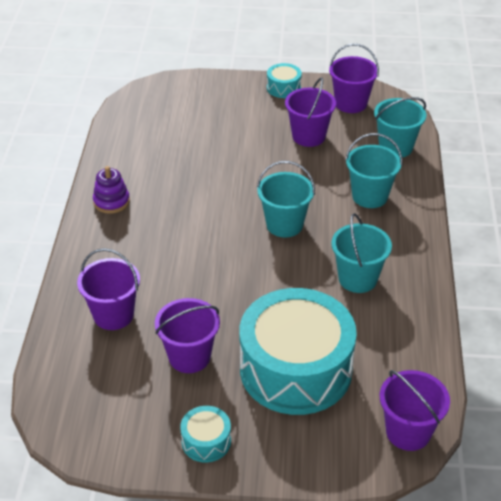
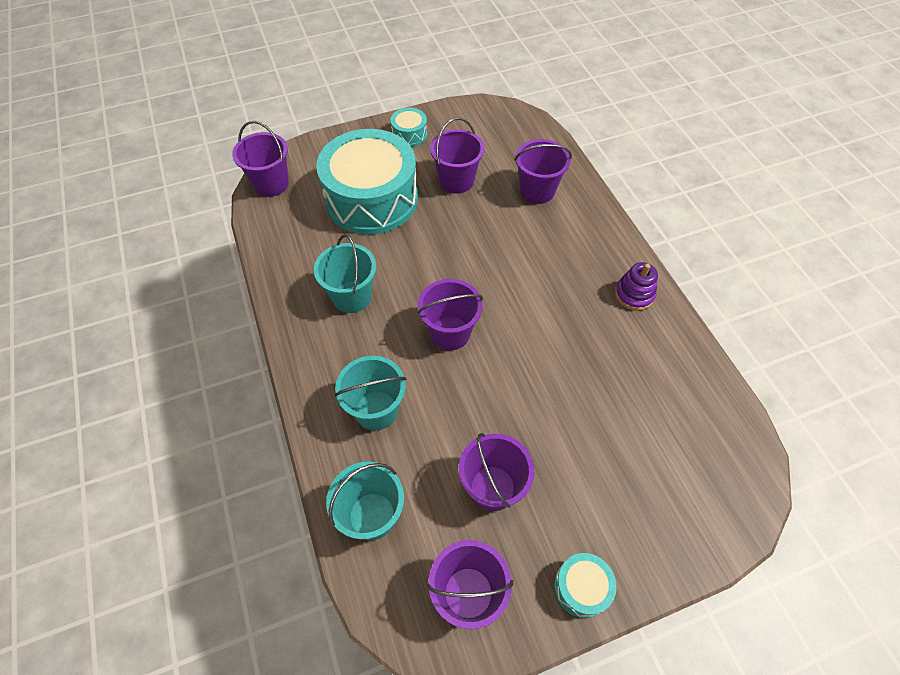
camera: 155 degrees right, 15 degrees up
(284, 225) = (450, 333): turquoise bucket -> purple bucket

